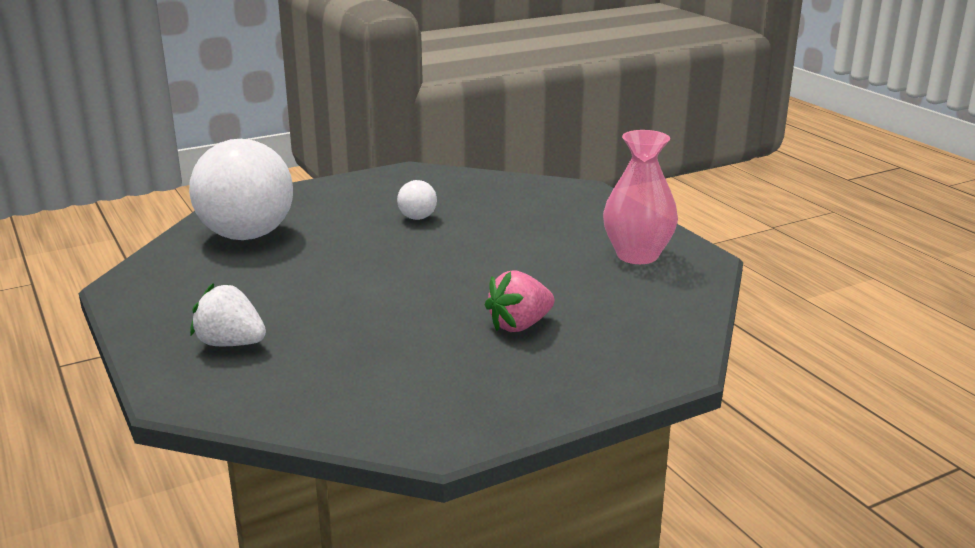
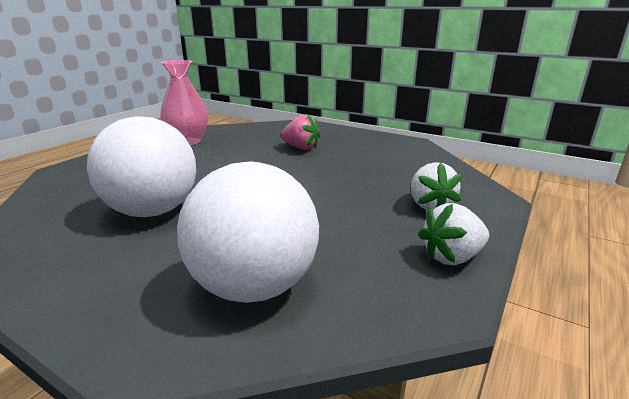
camera: 120 degrees left, 0 degrees up
(150, 312) = (452, 257): none -> white strawberry
(417, 218) = (153, 211): white ball -> white ball, size x2.42

